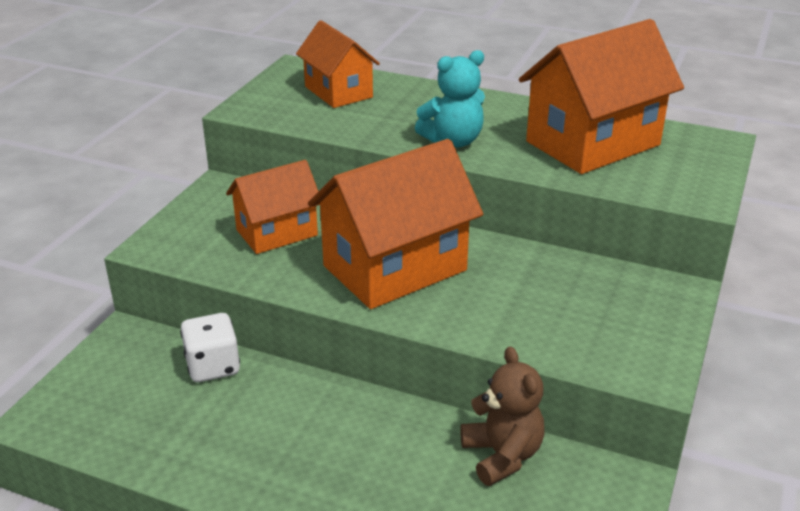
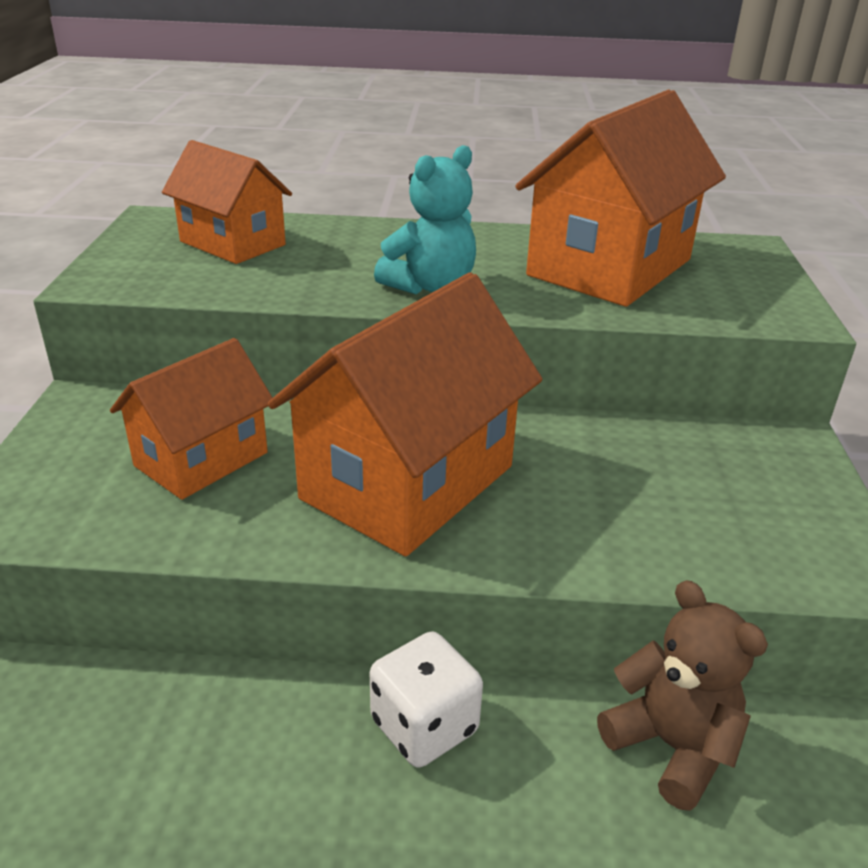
camera: 20 degrees left, 0 degrees up
(213, 366) = (150, 703): white dice -> white dice (424, 726)

